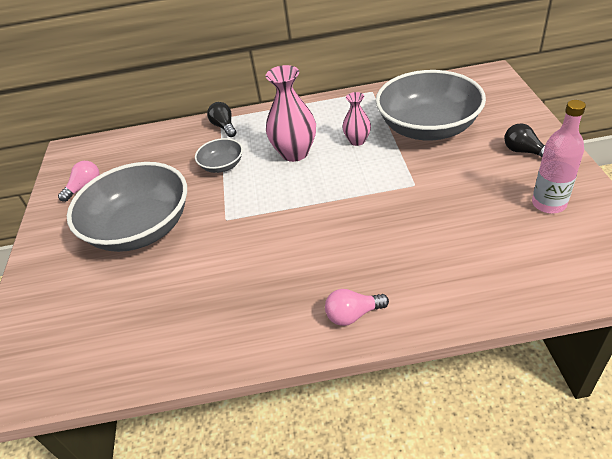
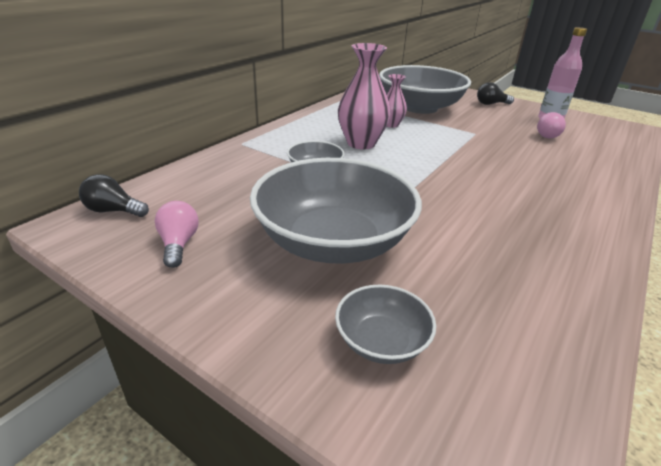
camera: 55 degrees left, 10 degrees down
(67, 297) = (381, 341): none -> grey bowl
(224, 127) = (258, 147): black light bulb -> black light bulb (114, 211)
(353, 315) = (598, 204): pink light bulb -> pink light bulb (547, 135)

